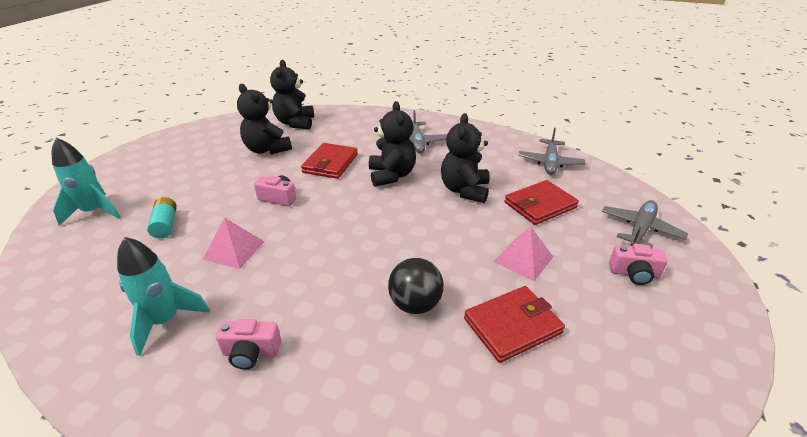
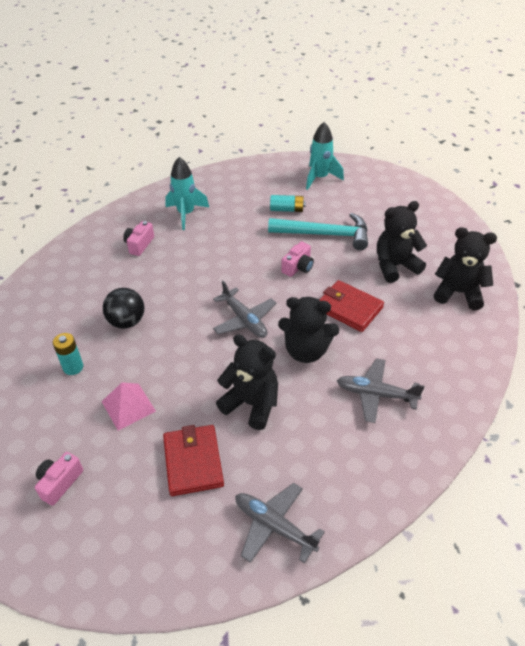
camera: 110 degrees right, 10 degrees up
(219, 191) = (325, 234): none -> turquoise hammer
(234, 250) = (238, 240): pink pyramid -> none
(512, 326) = (73, 367): red wallet -> turquoise battery
(640, 229) = (104, 538): grey plane -> grey plane (244, 320)

